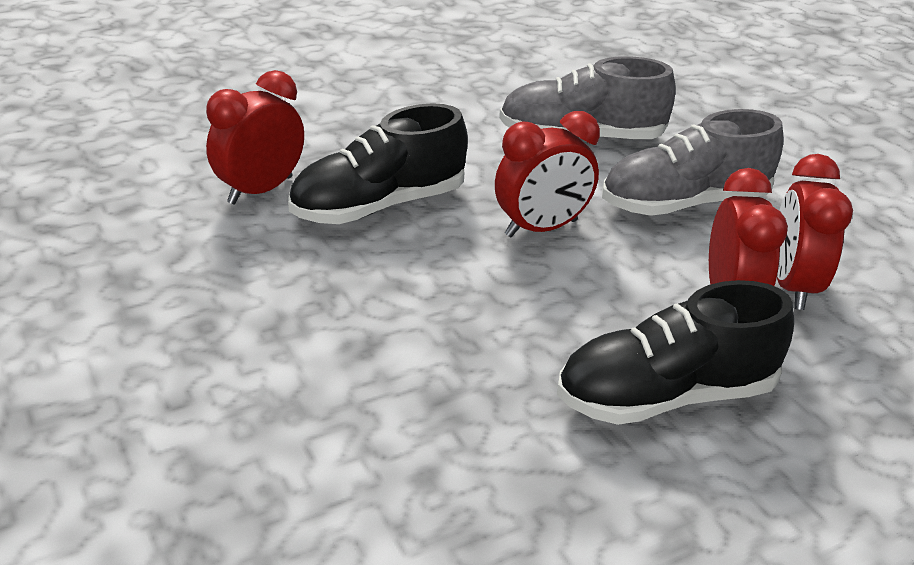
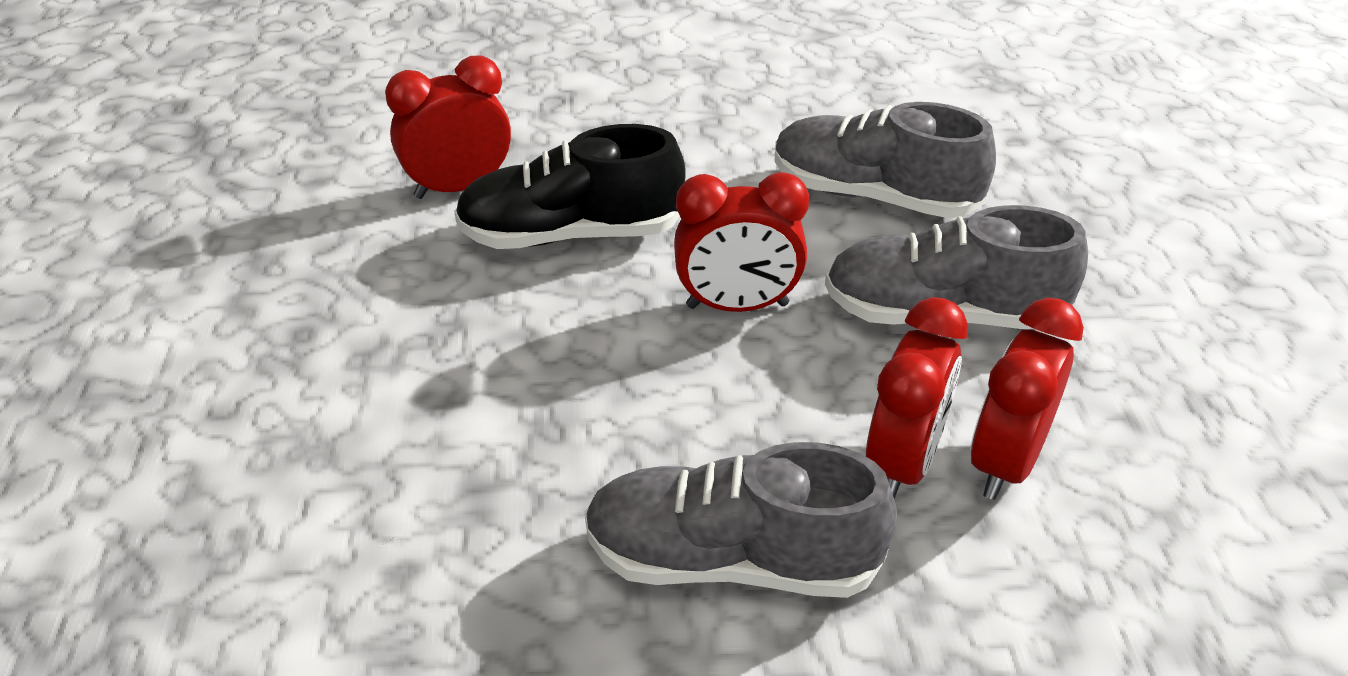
camera: 25 degrees right, 5 degrees up
(665, 396) = (731, 560): black shoe -> grey shoe

